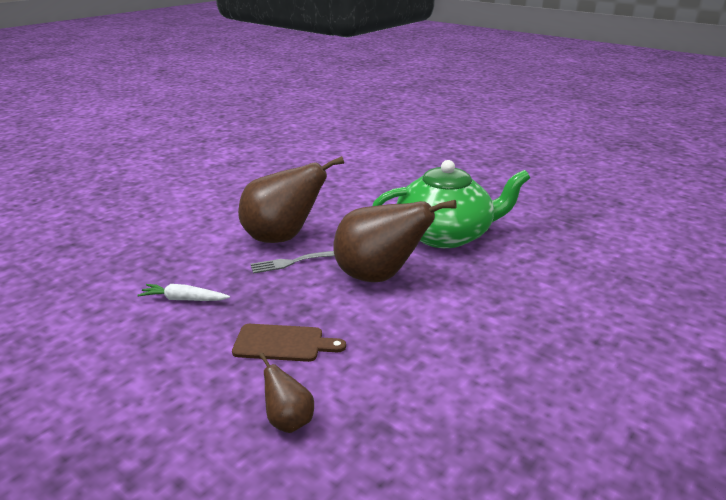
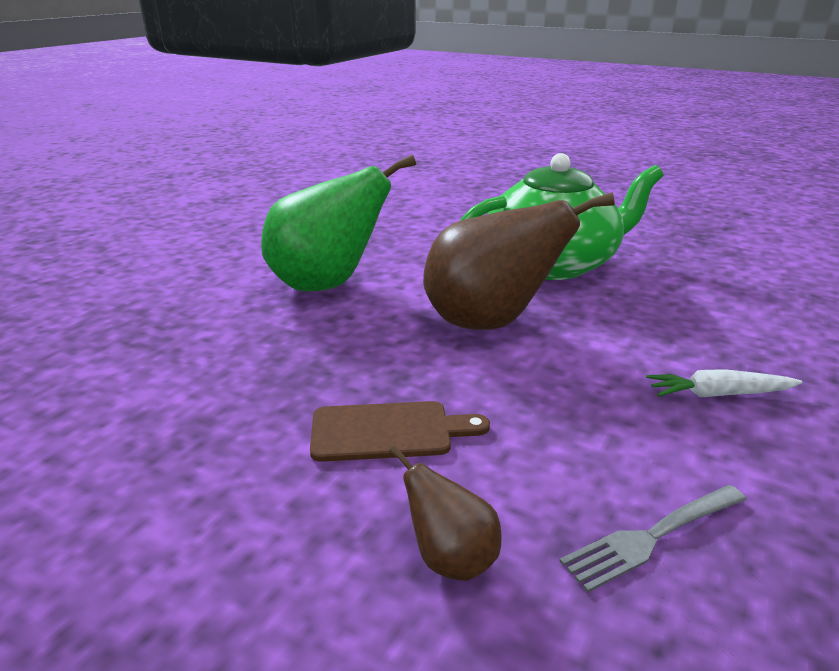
camera: 10 degrees left, 0 degrees up
(184, 299) = (203, 381): white carrot -> white carrot (718, 394)
(283, 238) = (327, 284): brown pear -> green pear
(294, 262) = (357, 314): grey fork -> grey fork (653, 536)

